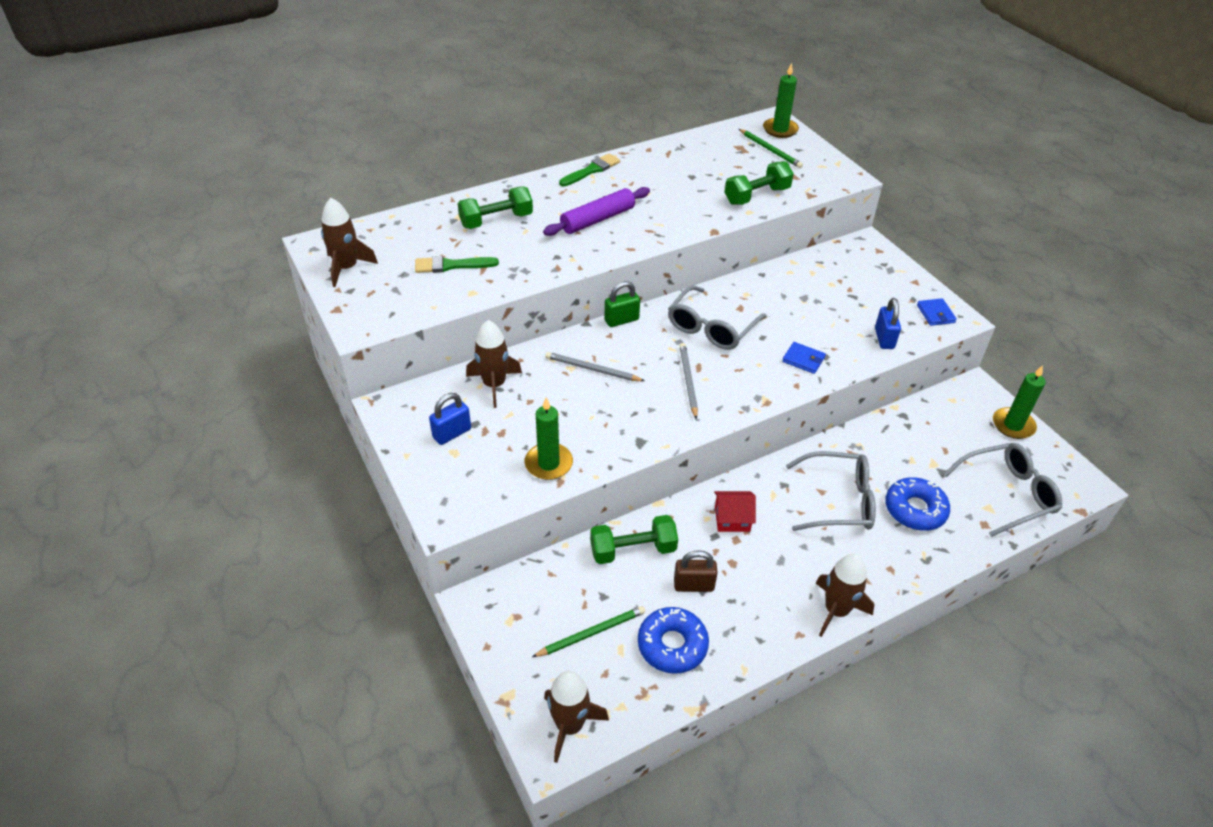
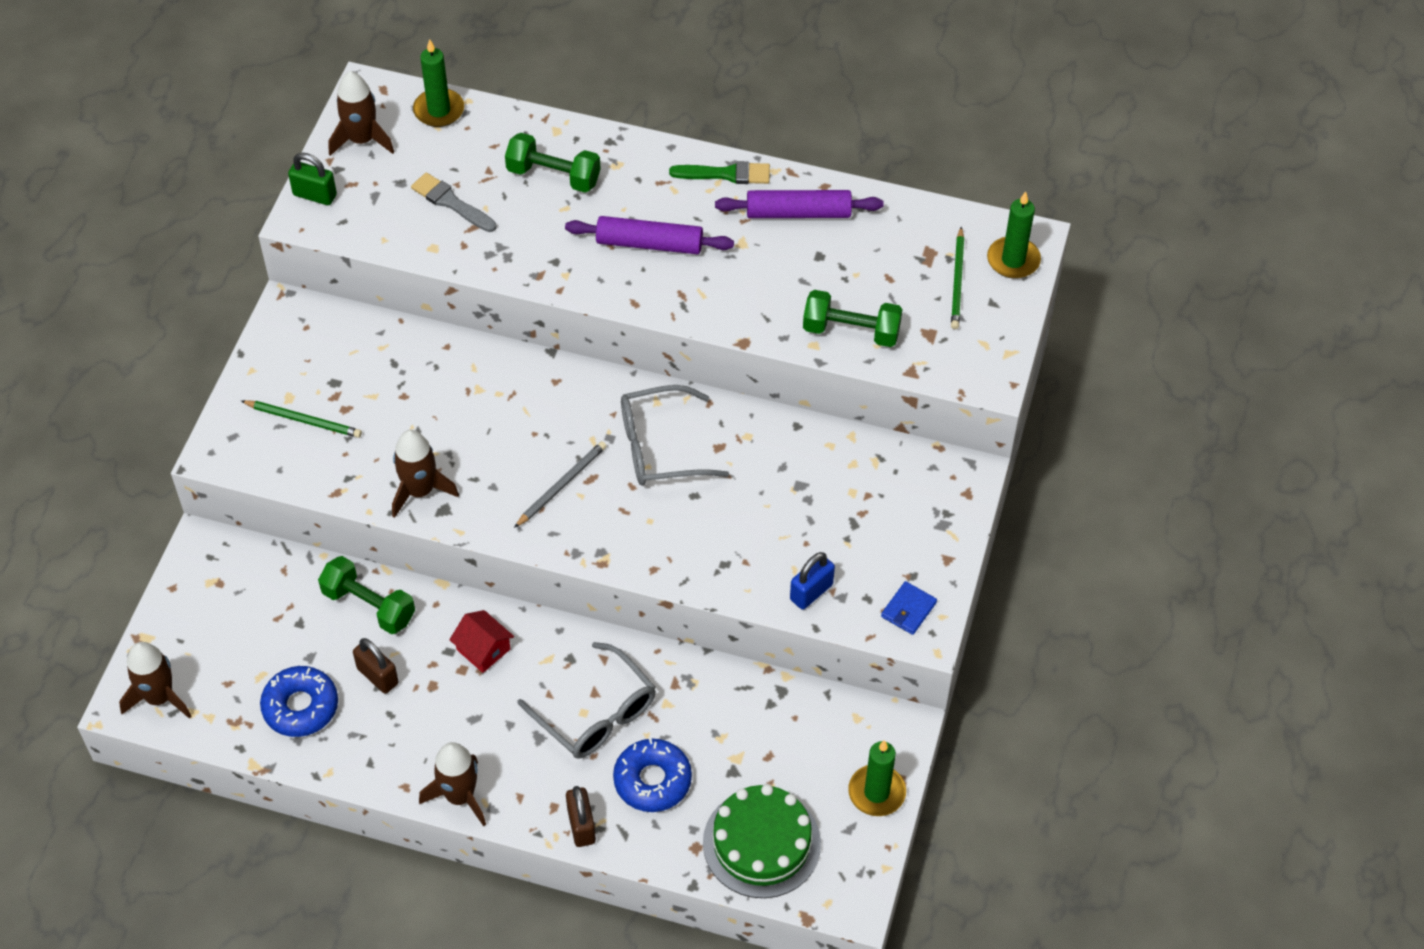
camera: 45 degrees right, 10 degrees up
(451, 265) = (451, 202): green brush -> grey brush
(452, 433) = (307, 378): blue padlock -> none
(494, 385) = (394, 356): brown rocket -> brown rocket (420, 491)
(548, 463) = (347, 469): green candle -> green candle (439, 110)
(591, 633) = (255, 644): green pencil -> green pencil (304, 420)
(592, 369) = (494, 405): grey pencil -> none
(621, 320) = (587, 373): green padlock -> green padlock (315, 195)
(653, 166) = (798, 213): none -> purple rolling pin
(803, 359) = (698, 549): blue wallet -> none
(918, 566) = (581, 826): none -> brown padlock
(1007, 494) = (761, 843): grey glasses -> green cake

